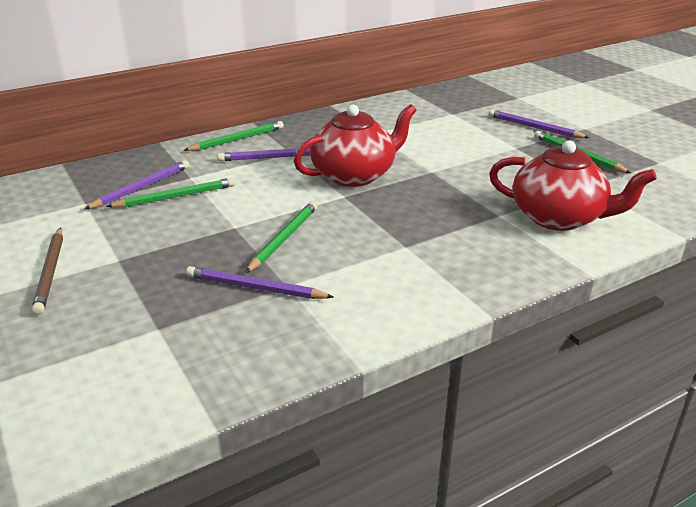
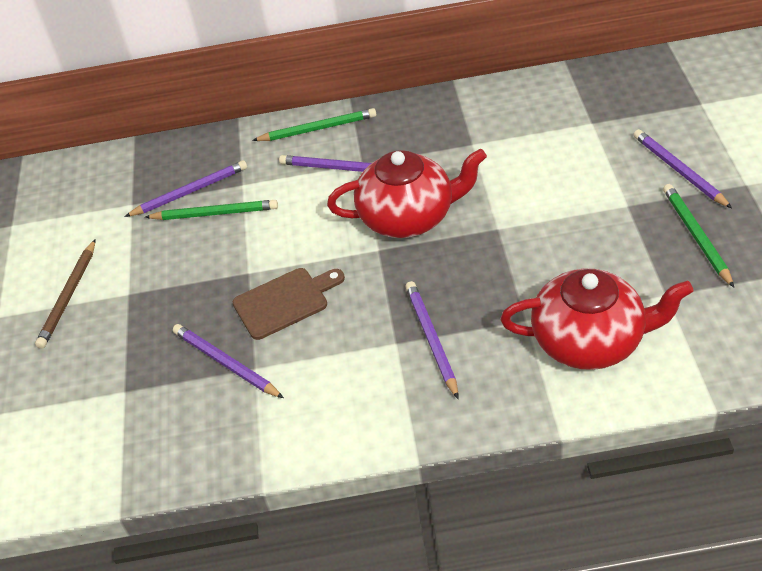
camera: 30 degrees right, 15 degrees up
(284, 239) = (284, 301): green pencil -> brown cutting board
(434, 239) = (432, 339): none -> purple pencil
(558, 218) = (590, 341): red teapot -> red teapot turned 45 degrees counterclockwise

